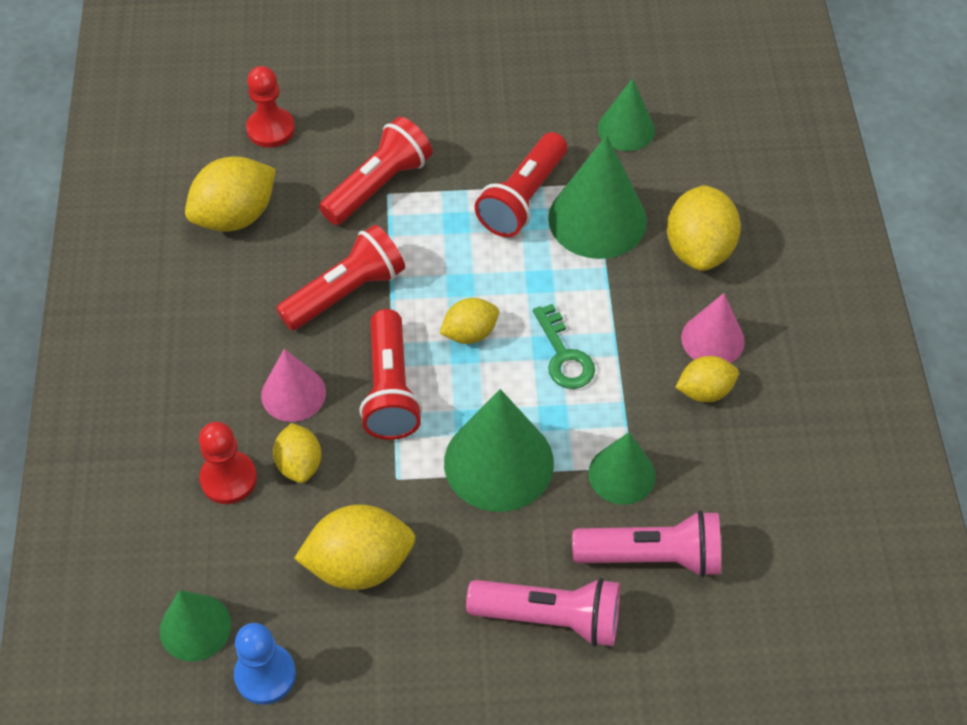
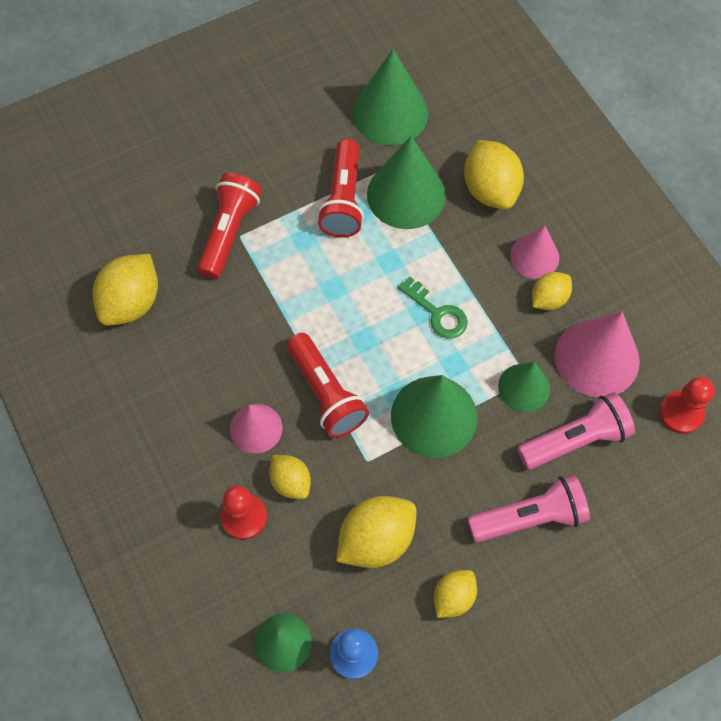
camera: 25 degrees left, 10 degrees up
(270, 129) = (119, 218): red pawn -> red pawn (681, 413)
(346, 292) = (251, 330): red flashlight -> none
(470, 333) = (361, 324): yellow lemon -> yellow lemon (453, 597)
(626, 129) = (390, 113): green cone -> green cone, size x1.65
(728, 478) = (597, 358): none -> pink cone

